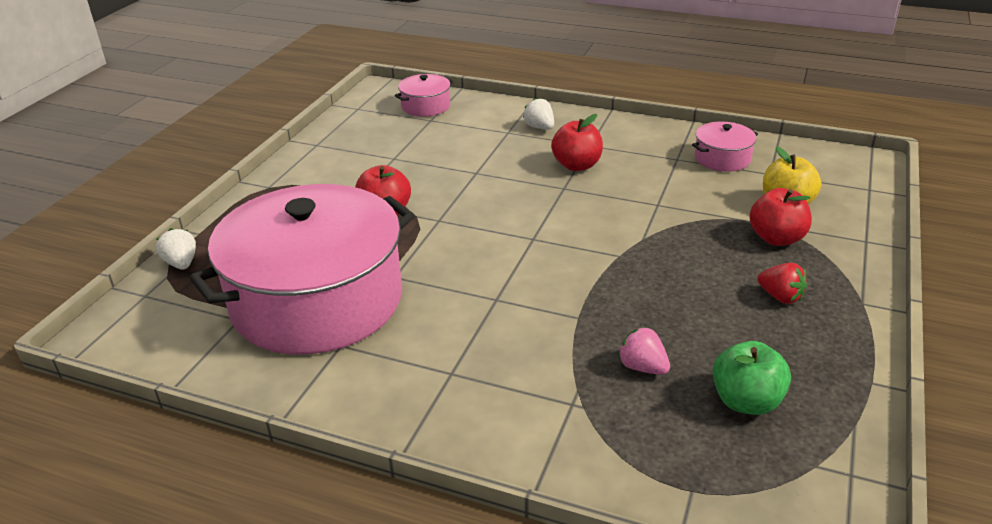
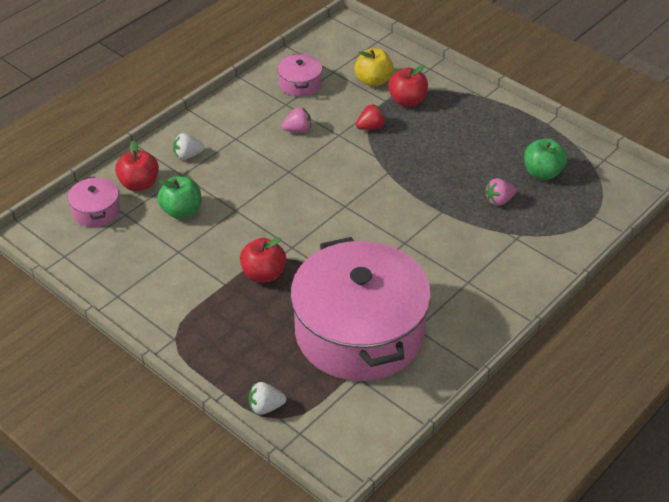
camera: 70 degrees left, 10 degrees up
(454, 145) = (181, 211): none -> green apple
(577, 165) = (261, 155): red apple -> red apple (139, 184)
(639, 176) = (298, 130): none -> pink strawberry
(780, 297) = (464, 124): red strawberry -> red strawberry (371, 127)

